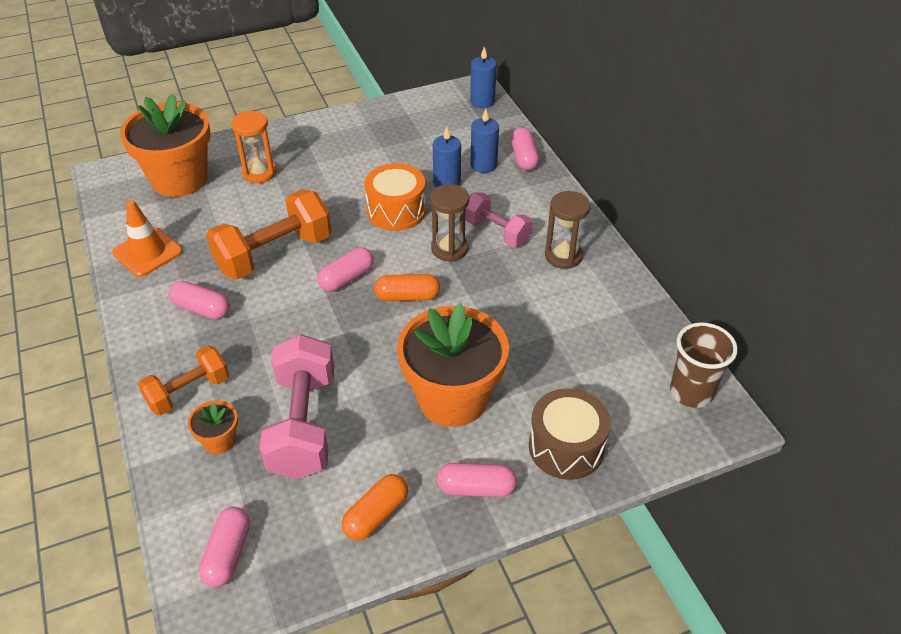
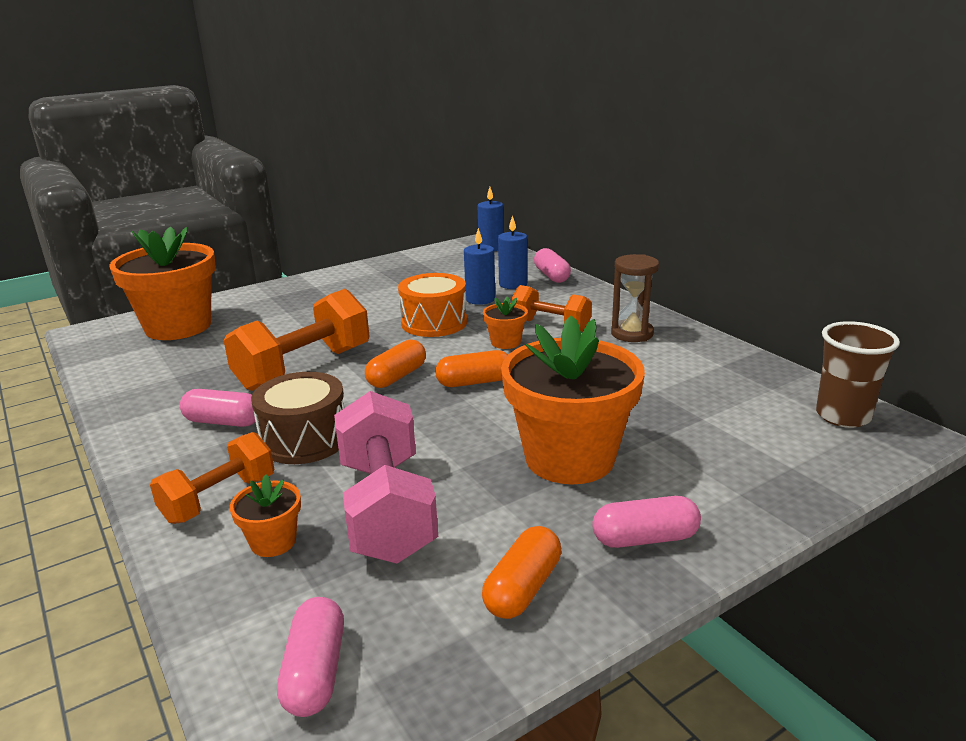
camera: 10 degrees left, 20 degrees down
(147, 252) = (146, 384): orange traffic cone -> none
(259, 173) = (270, 313): orange hourglass -> none
(346, 278) = (397, 376): pink capsule -> orange capsule
(449, 249) = (505, 342): brown hourglass -> orange flower pot
(496, 232) = (550, 325): pink dumbbell -> orange dumbbell
(566, 447) = (733, 482): brown drum -> brown drum (304, 439)

